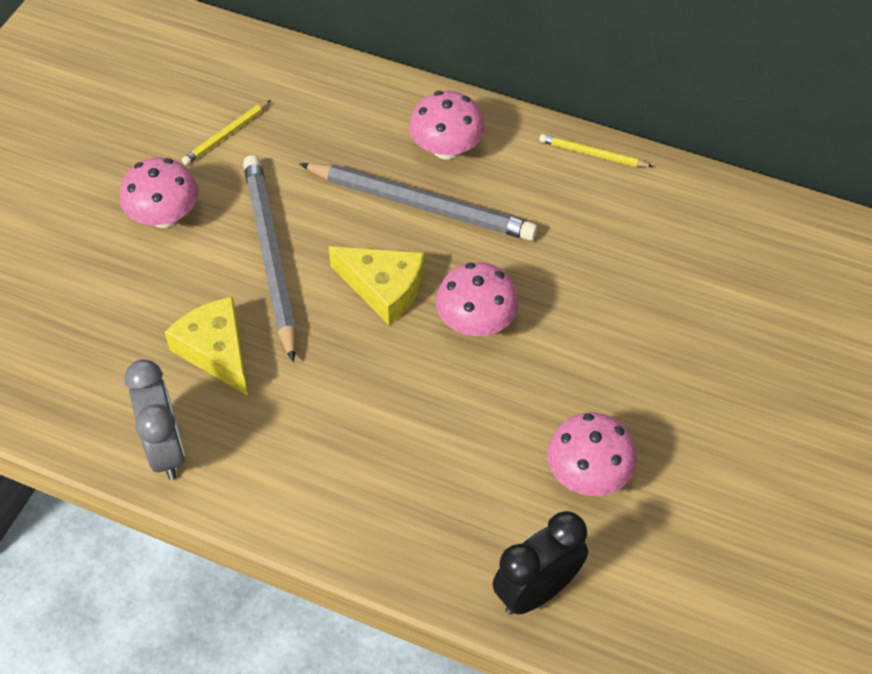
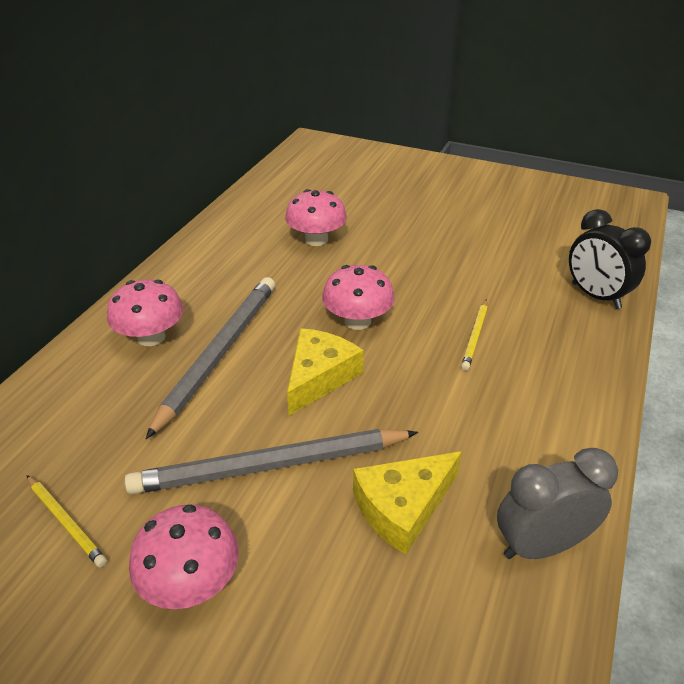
camera: 90 degrees left, 15 degrees down
(588, 474) = (492, 271): pink mushroom -> pink mushroom (316, 239)
(593, 154) = (183, 258): yellow pencil -> yellow pencil (475, 336)

